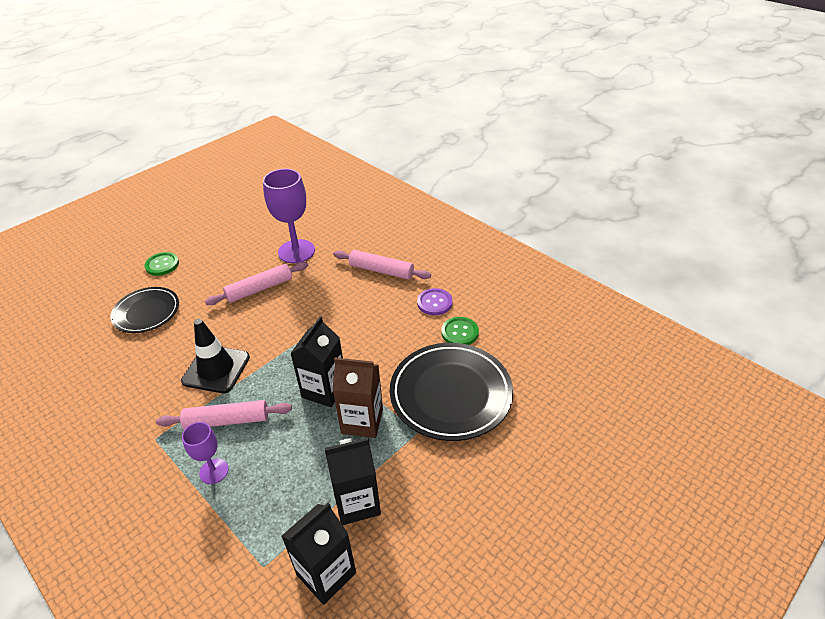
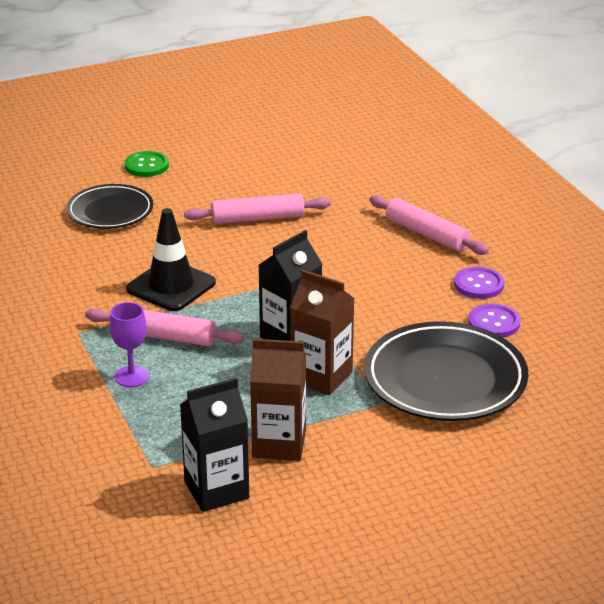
camera: 20 degrees right, 10 degrees down
(296, 251) = (324, 188): purple goblet -> none
(357, 502) = (279, 444): black carton -> brown carton
(459, 332) = (494, 323): green button -> purple button

